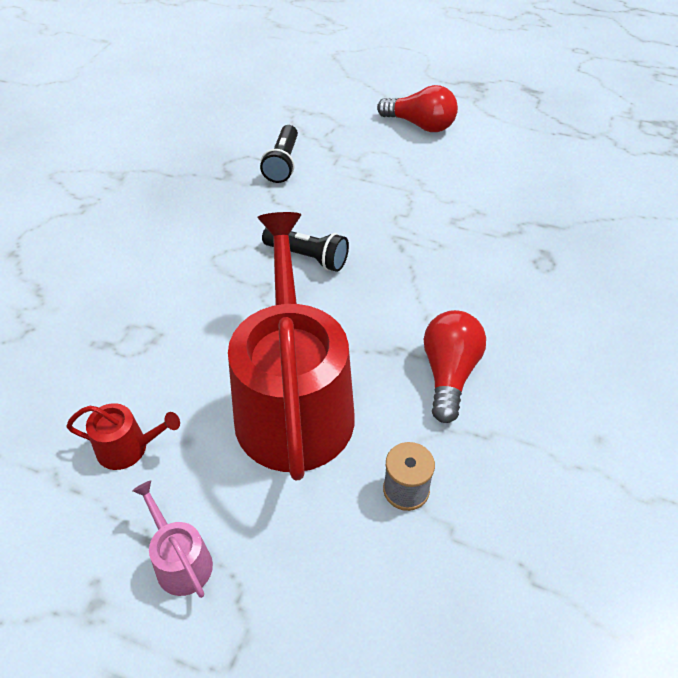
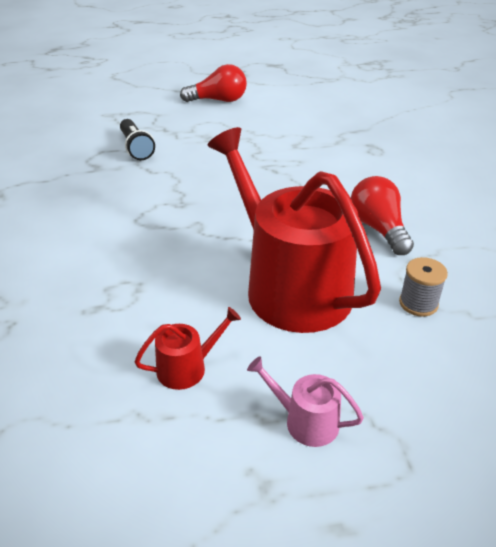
camera: 30 degrees left, 10 degrees down
(308, 257) = (212, 197): black flashlight -> none

